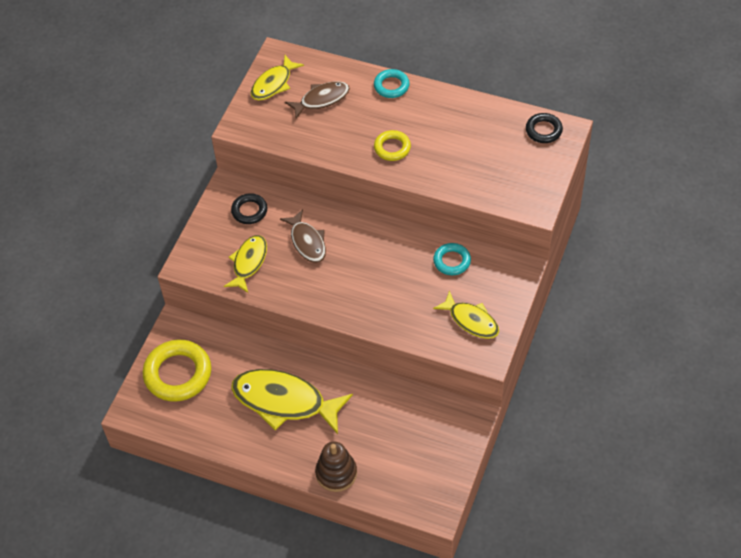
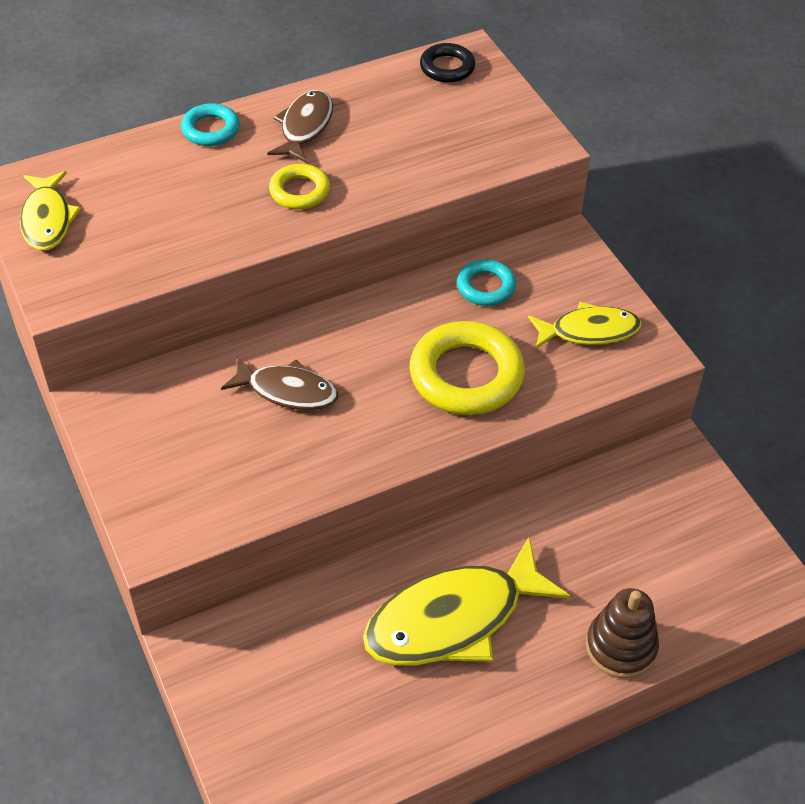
camera: 50 degrees left, 5 degrees down
(178, 374) = (272, 708): yellow ring -> yellow ring (466, 375)
(249, 211) = (163, 411): black ring -> none
(249, 262) = (241, 471): yellow fish -> none
(321, 99) = (138, 197): brown fish -> brown fish (305, 127)

